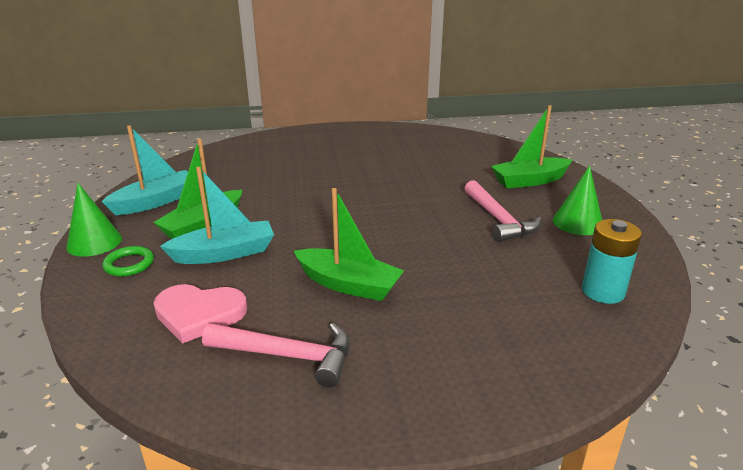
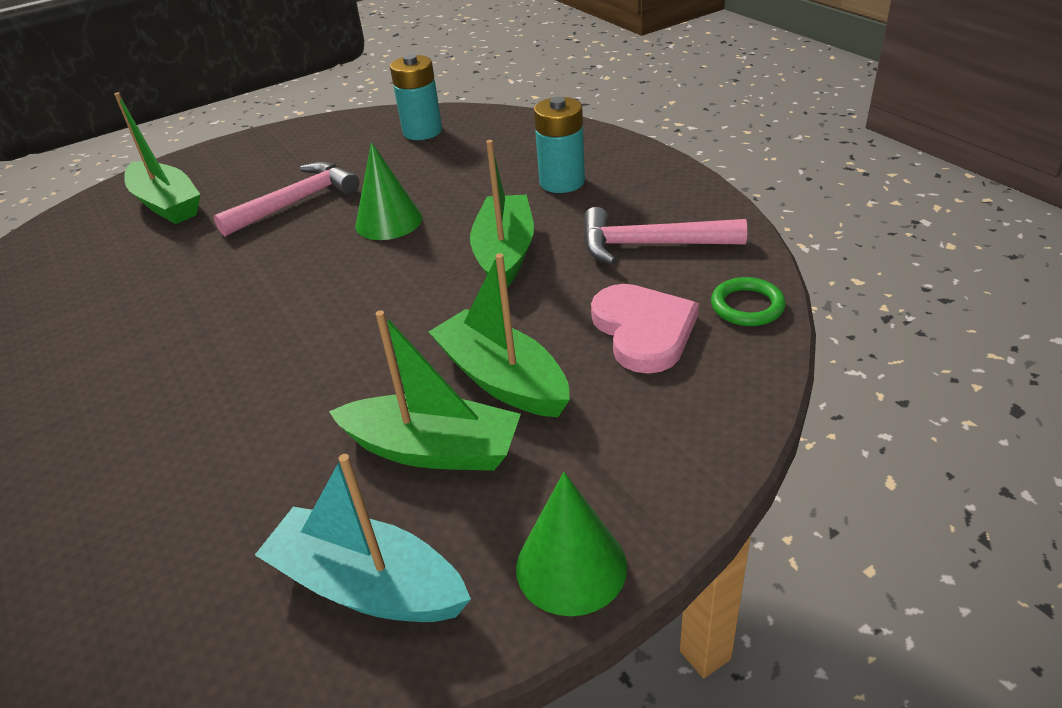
camera: 110 degrees left, 10 degrees up
(129, 264) = (598, 465): green ring -> green ring (747, 306)
(224, 253) = (502, 379): turquoise boat -> green boat
(288, 356) = (649, 245): pink hammer -> pink hammer turned 75 degrees counterclockwise
(437, 343) = (562, 182): none -> turquoise battery
(577, 222) = (285, 159): green cone -> green cone (388, 221)

